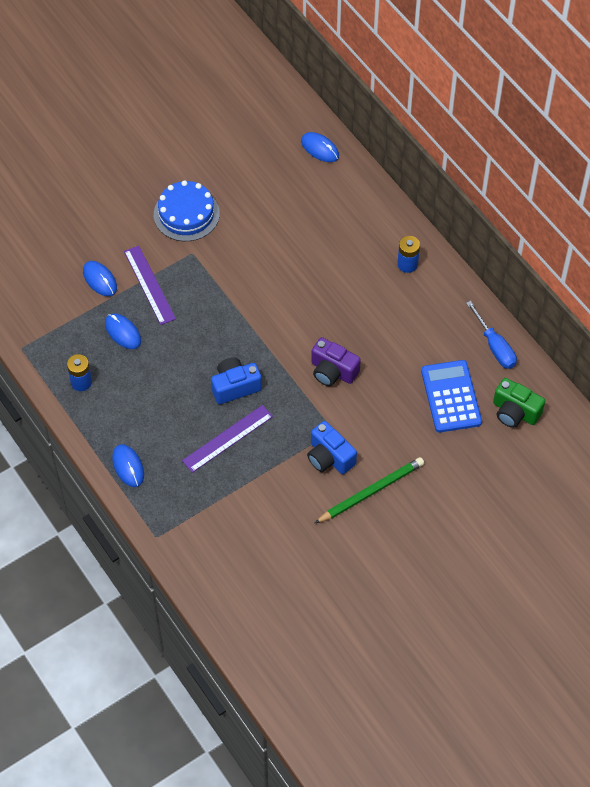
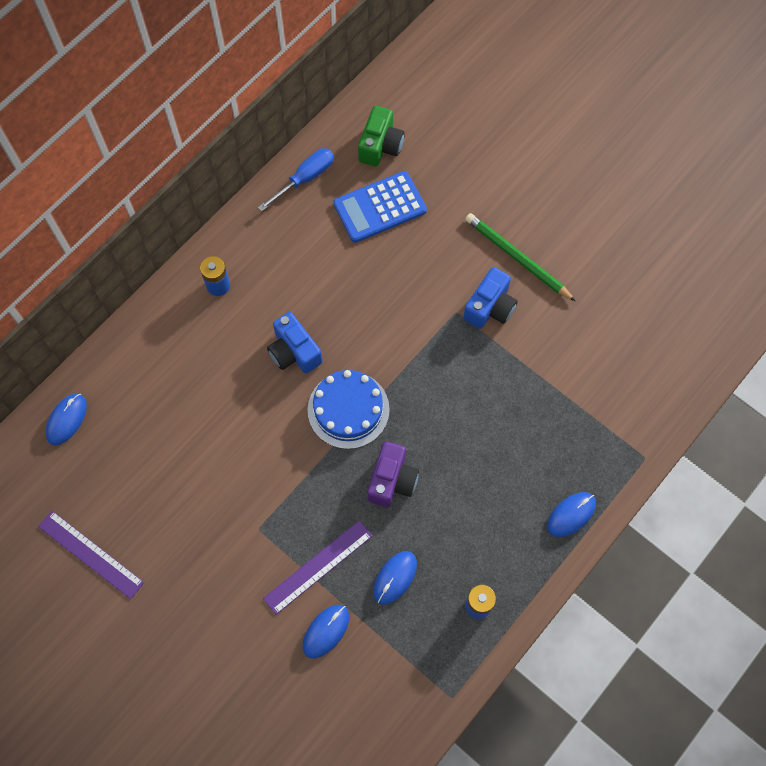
camera: 105 degrees left, 10 degrees up
(186, 214) = (200, 553): blue cake -> blue cake (348, 409)
(227, 438) = (500, 417): purple ruler -> purple ruler (90, 554)
(235, 387) = (432, 427): blue camera -> blue camera (294, 352)
(333, 371) = (381, 329): purple camera -> purple camera (392, 480)

